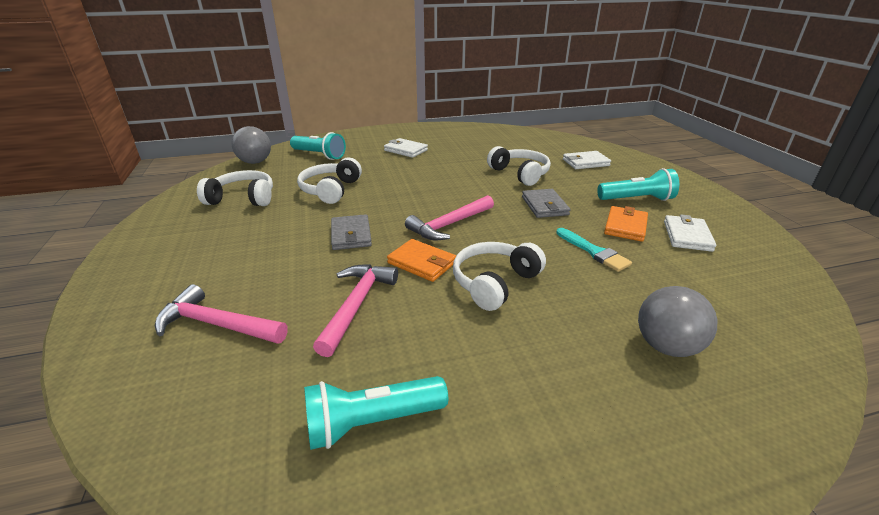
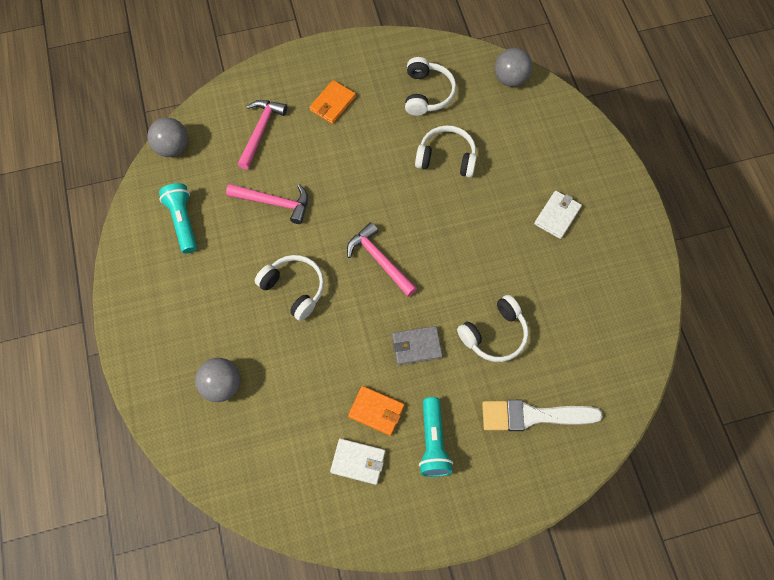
camera: 90 degrees right, 35 degrees up
(180, 458) = (173, 147): none -> grey ball
(319, 155) = (534, 131): turquoise flashlight -> none
(351, 235) = (363, 186): grey wallet -> none
(422, 263) = (321, 240): orange wallet -> orange wallet (332, 103)
(585, 162) = (533, 416): white wallet -> white brush
(594, 252) = (333, 370): turquoise brush -> none

